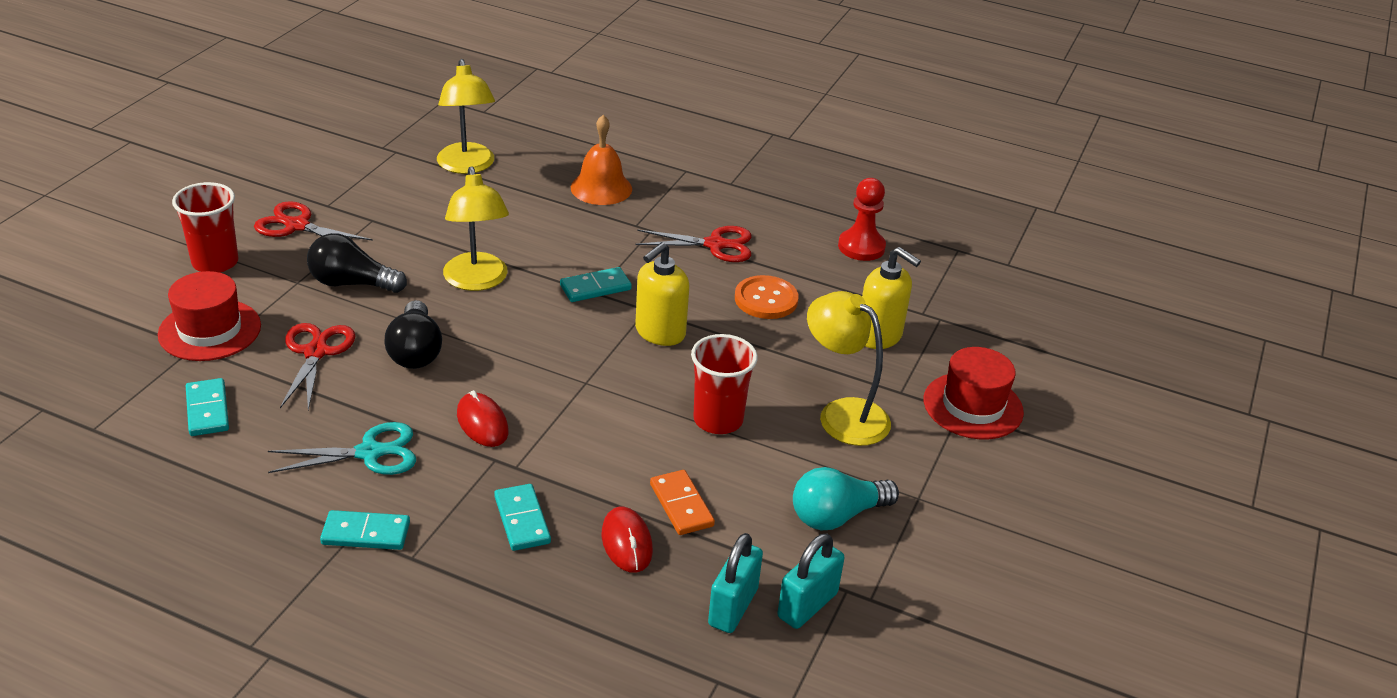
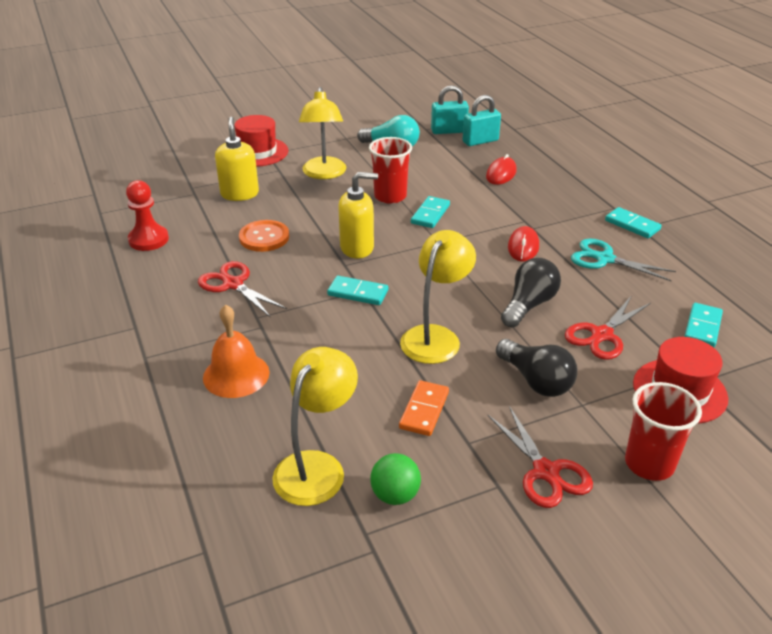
camera: 135 degrees left, 0 degrees up
(396, 173) = (395, 495): none -> green ball
(522, 520) = (544, 199): turquoise domino -> turquoise domino (430, 214)
(681, 505) = (457, 175): orange domino -> orange domino (424, 410)

